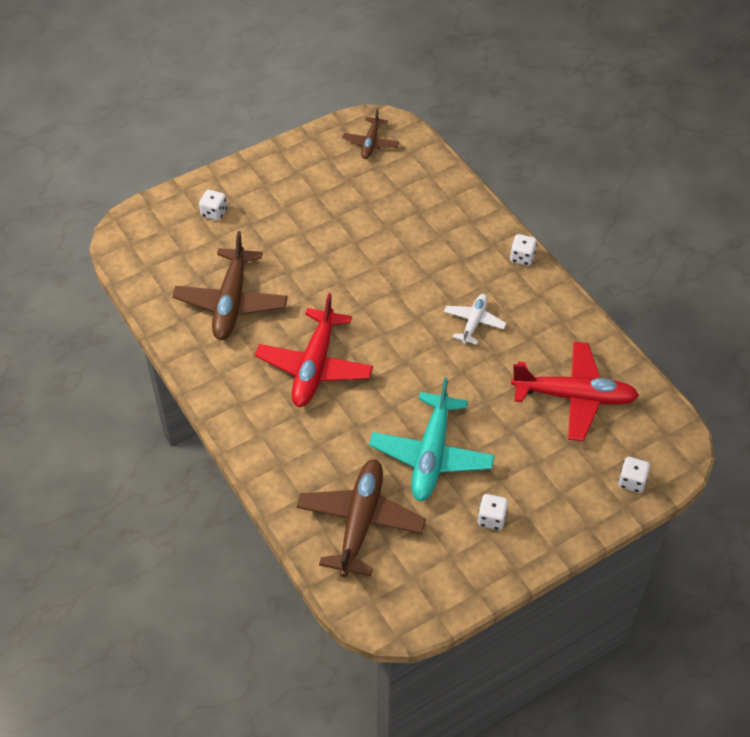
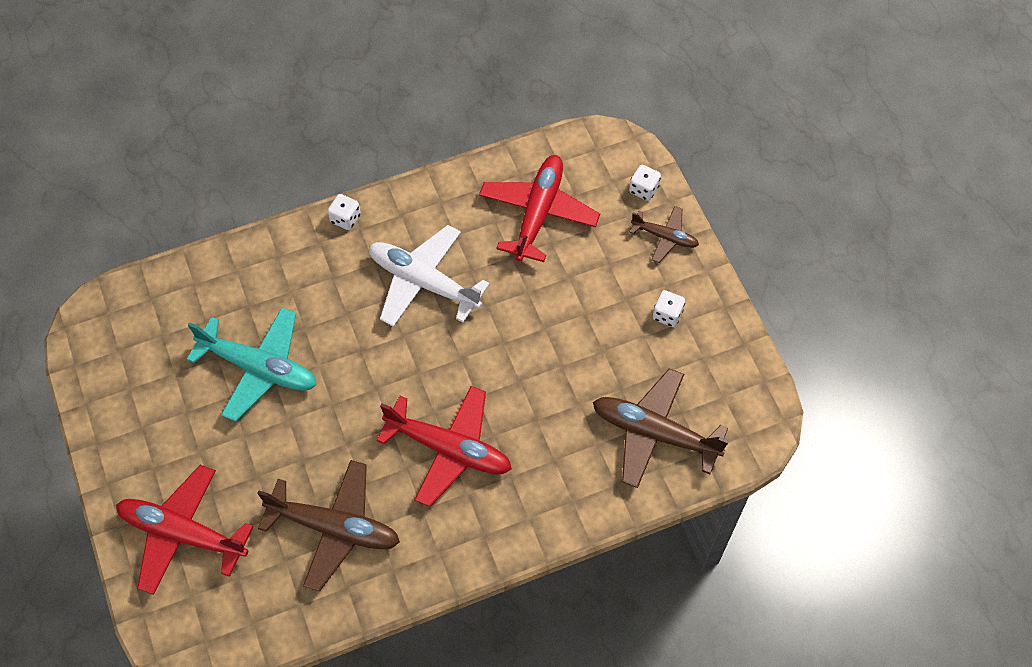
camera: 80 degrees left, 10 degrees up
(214, 213) = (182, 533): white dice -> red plane
(370, 143) = (120, 338): brown plane -> brown plane (665, 237)
(431, 455) = (585, 354): turquoise plane -> turquoise plane (259, 368)
(474, 322) = (423, 282): white plane -> white plane, size x1.81

